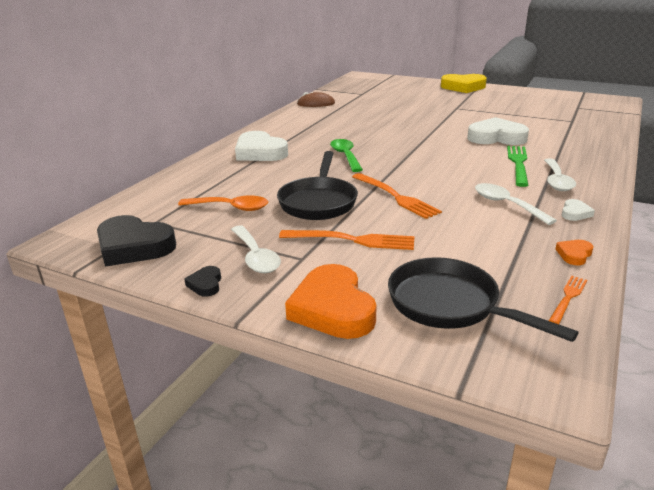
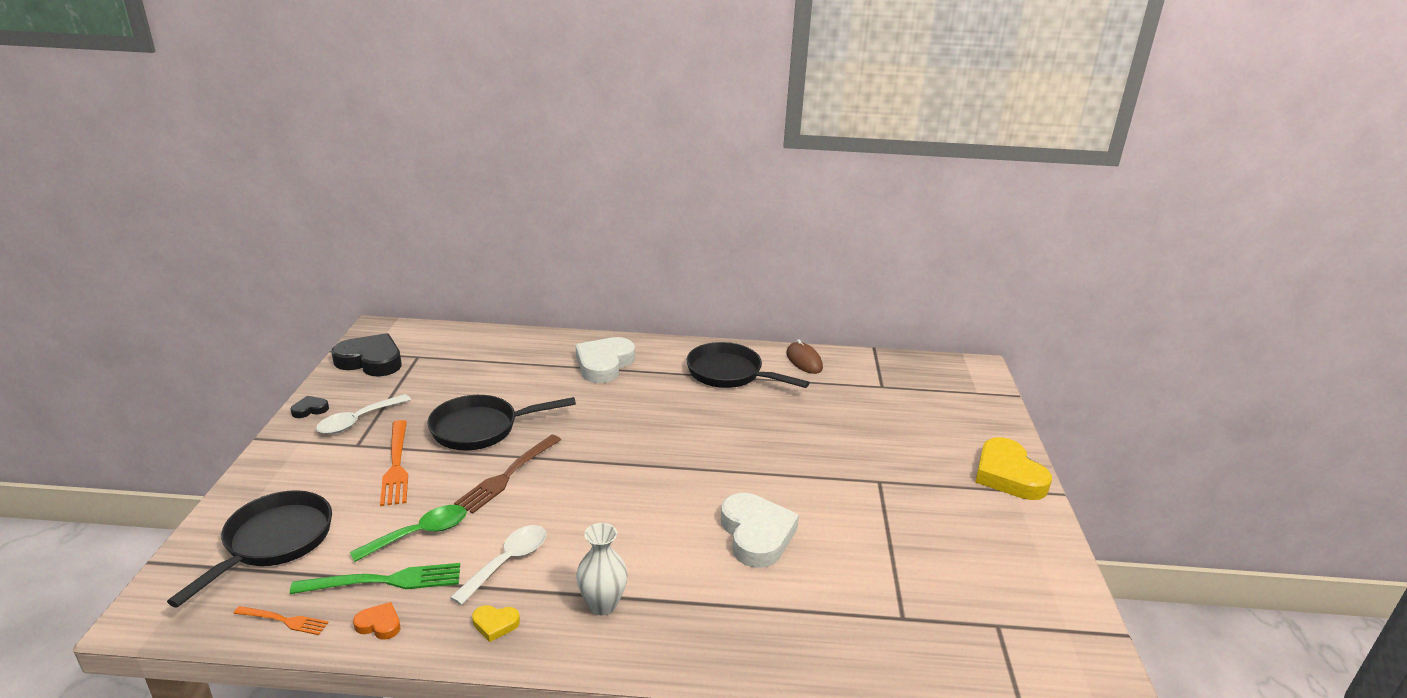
camera: 65 degrees right, 0 degrees up
(134, 247) = (371, 361): black heart -> black heart turned 105 degrees clockwise
(230, 207) = (455, 384): orange spoon -> none
(313, 121) = (729, 374): none -> black pan
(333, 309) = (270, 478): orange heart -> none
(345, 156) = (619, 420): green spoon -> green spoon (420, 534)
(396, 197) = (507, 476): orange fork -> brown fork
(518, 163) = (655, 563): green fork -> green fork (386, 581)
(557, 181) = (602, 605): white spoon -> white vase
(575, 213) = (495, 624): white heart -> yellow heart

